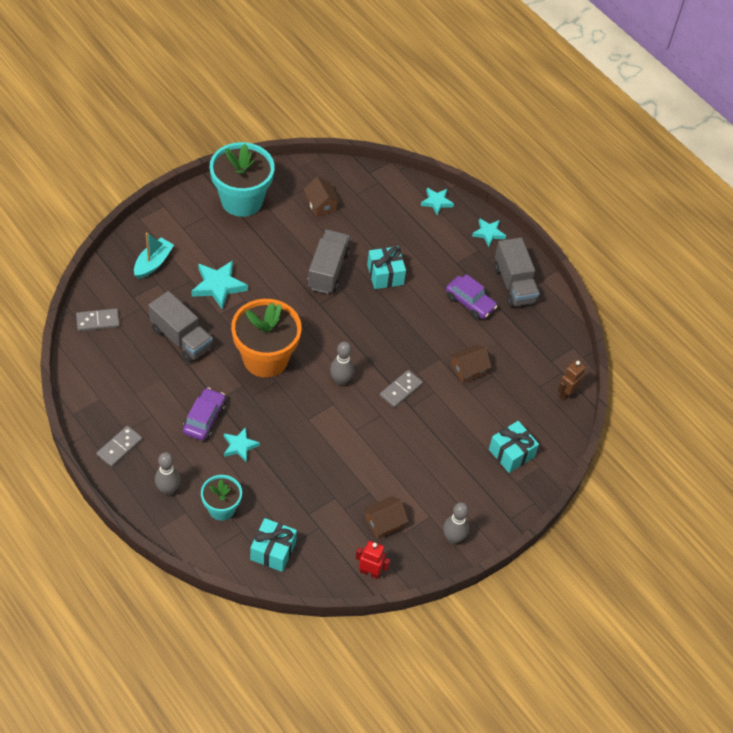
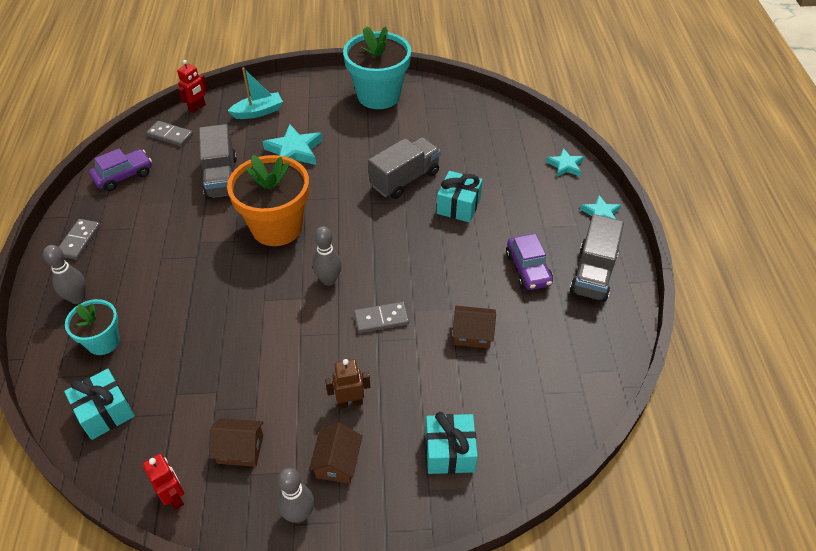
camera: 40 degrees right, 5 degrees down
(95, 284) = (197, 108): none -> red robot
(119, 447) = (79, 240): grey domino -> grey domino turned 60 degrees counterclockwise
(204, 419) = (172, 252): purple car -> purple car (123, 176)
(240, 446) = (177, 292): turquoise star -> none
(321, 204) = (447, 125): brown house -> brown house (337, 462)
(566, 393) = (571, 418): brown robot -> brown robot (350, 402)

